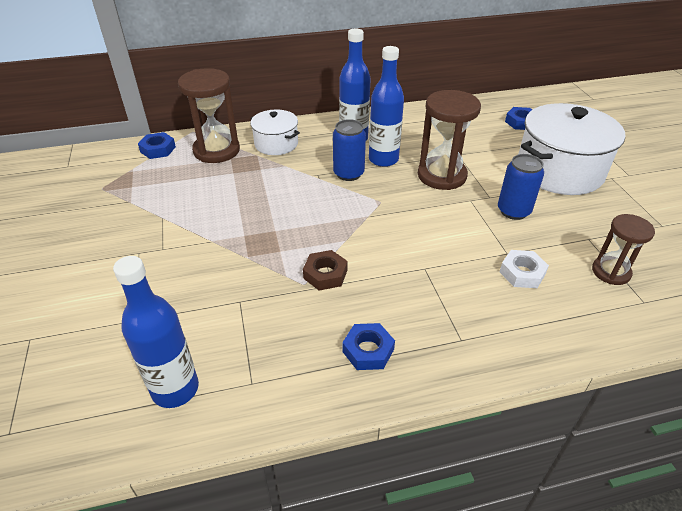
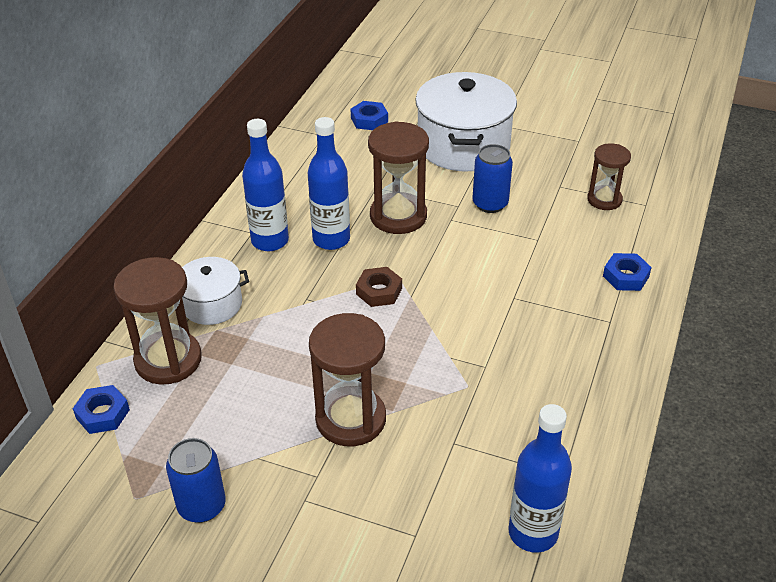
camera: 55 degrees left, 0 degrees up
(224, 241) = (350, 419): none -> brown hourglass
(325, 274) = (467, 365): brown nut -> brown nut (379, 291)
(348, 173) = (329, 275): blue can -> blue can (202, 506)
(368, 350) = (581, 382): blue nut -> blue nut (625, 276)
(522, 273) = (567, 245): white nut -> none

